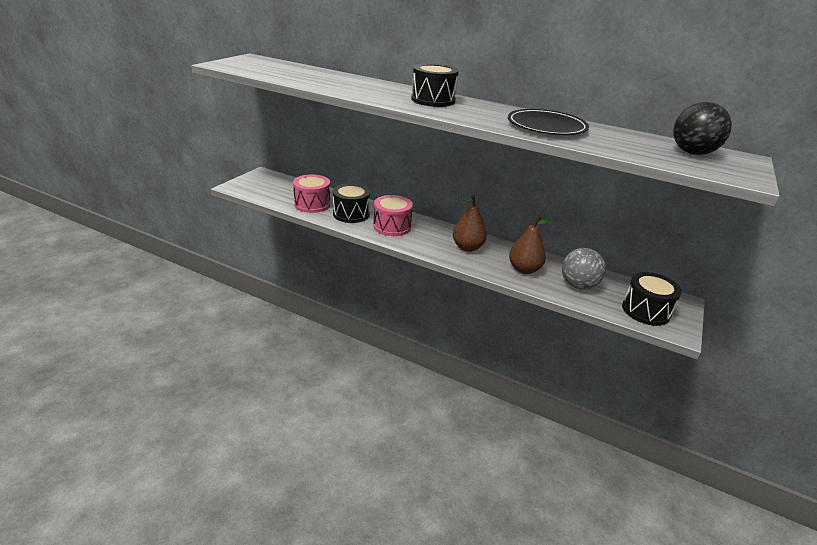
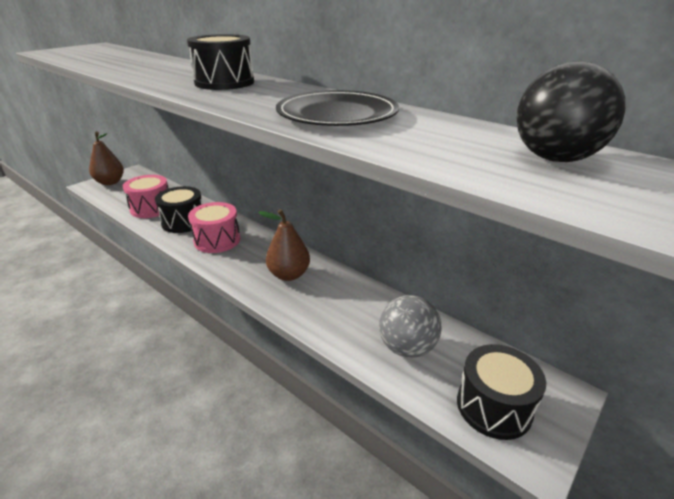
camera: 15 degrees right, 0 degrees up
(524, 269) = (343, 314): brown pear -> brown pear (110, 182)

